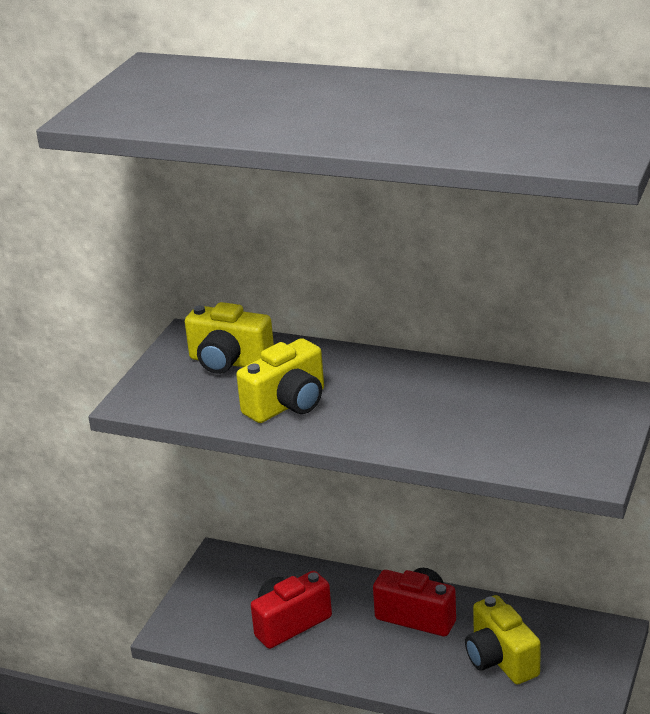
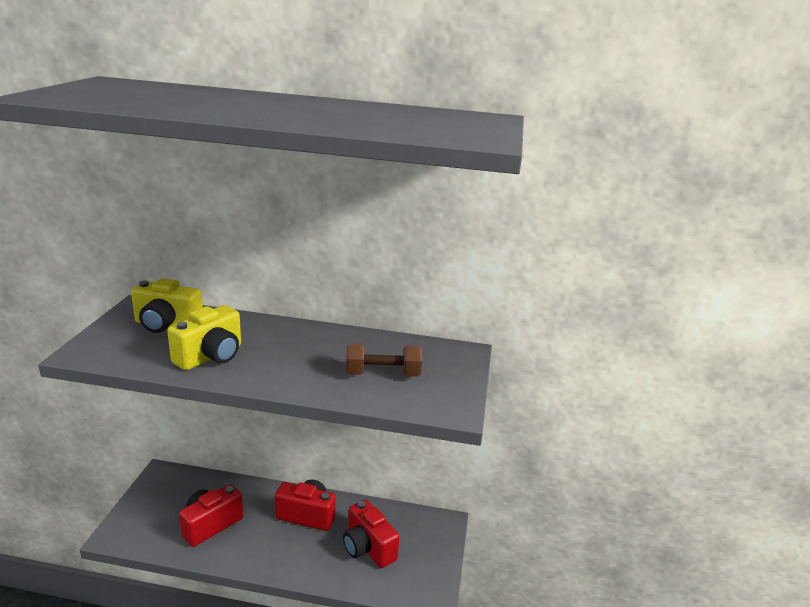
camera: 15 degrees left, 5 degrees down
(500, 659) = (368, 548): yellow camera -> red camera
(505, 427) = (383, 374): none -> brown dumbbell

